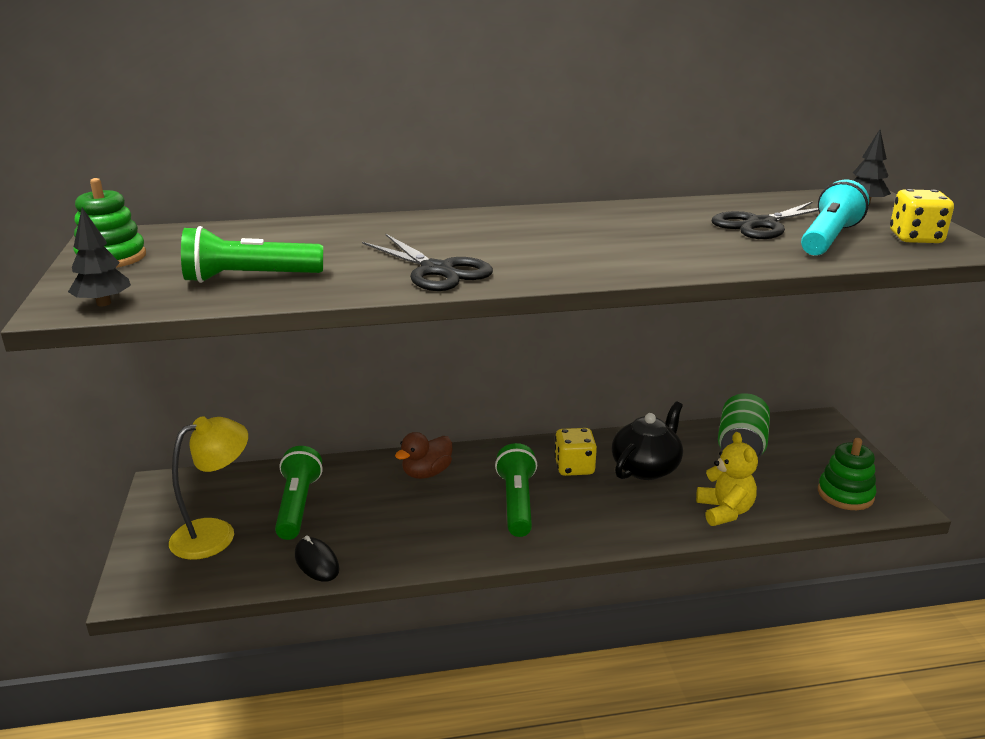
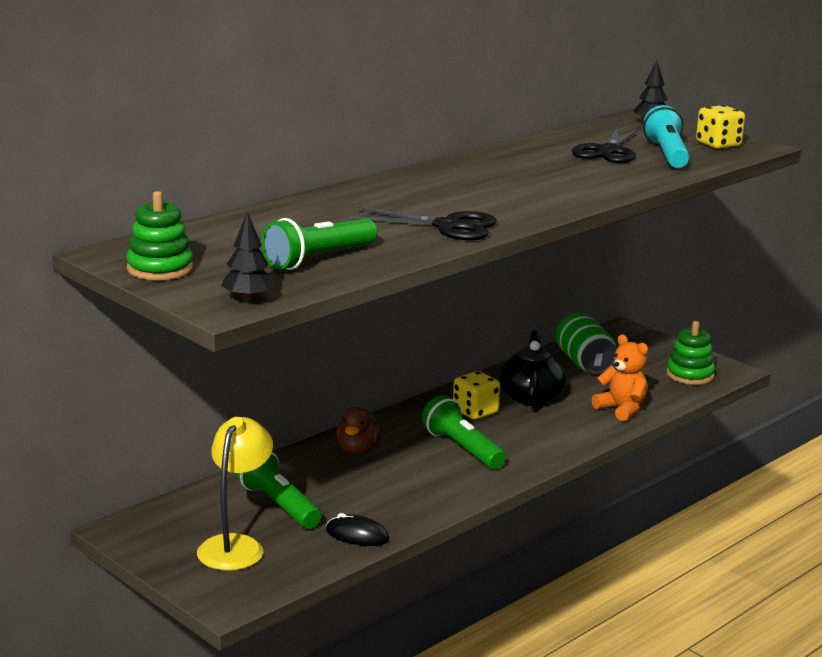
camera: 35 degrees left, 5 degrees down
(724, 511) = (621, 409): yellow teddy bear -> orange teddy bear

